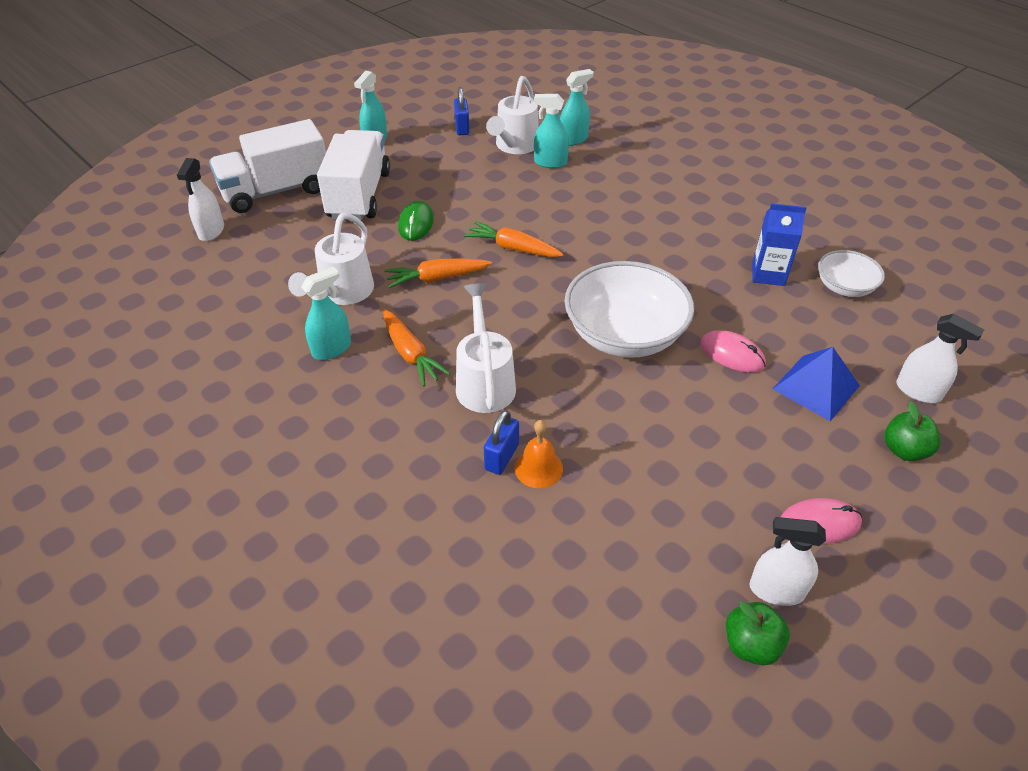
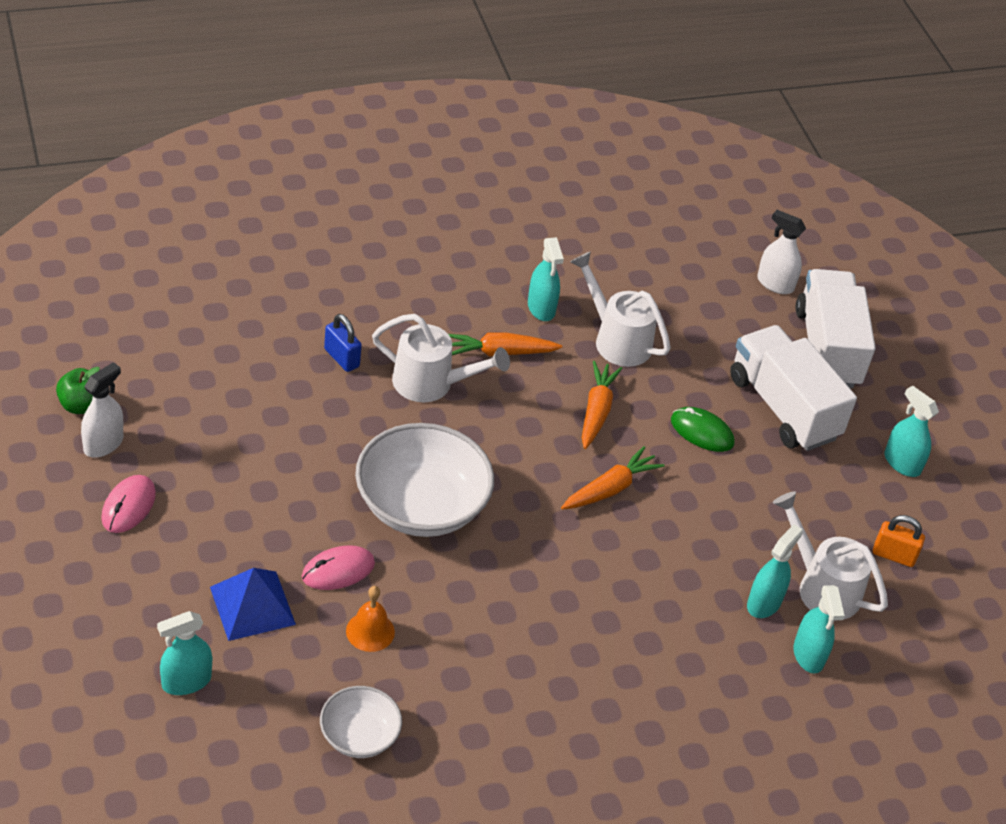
camera: 110 degrees right, 0 degrees up
(359, 195) = (783, 408): white truck -> white truck turned 150 degrees counterclockwise
(462, 128) = (893, 555): blue padlock -> orange padlock
(538, 468) = (314, 373): orange bell -> orange bell (370, 631)
(768, 274) = (426, 680): blue carton -> none
(904, 450) = (140, 615): green apple -> none
(918, 391) = (186, 681): white spray bottle -> turquoise spray bottle

